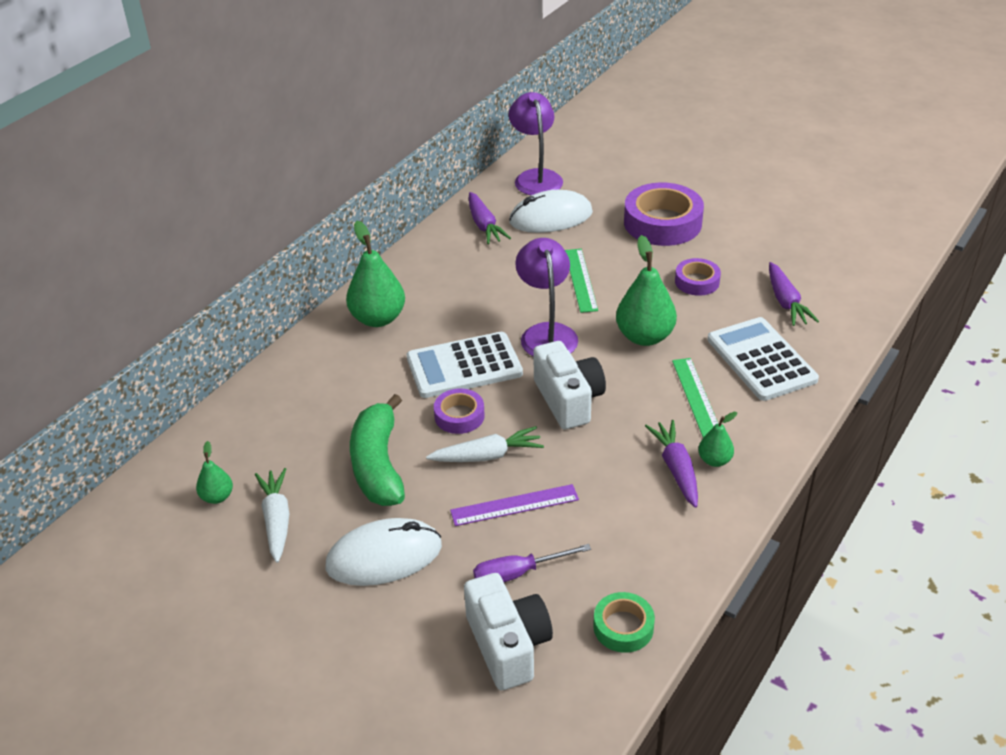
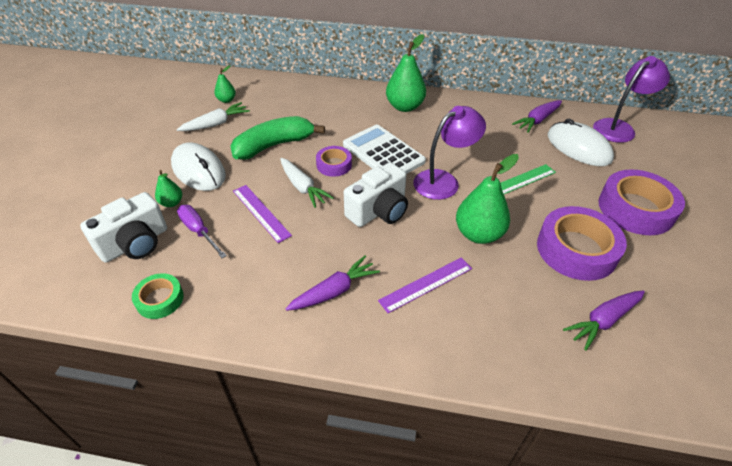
camera: 65 degrees right, 5 degrees up
(696, 397) = (426, 284): green ruler -> purple ruler
(697, 281) = (576, 249): purple tape -> purple tape, size x1.87
(714, 460) = (355, 314): green pear -> green pear (171, 203)
(761, 360) = (504, 319): white calculator -> none

